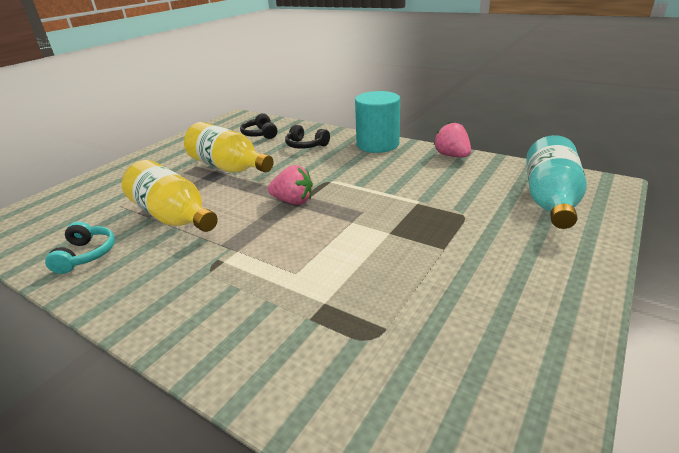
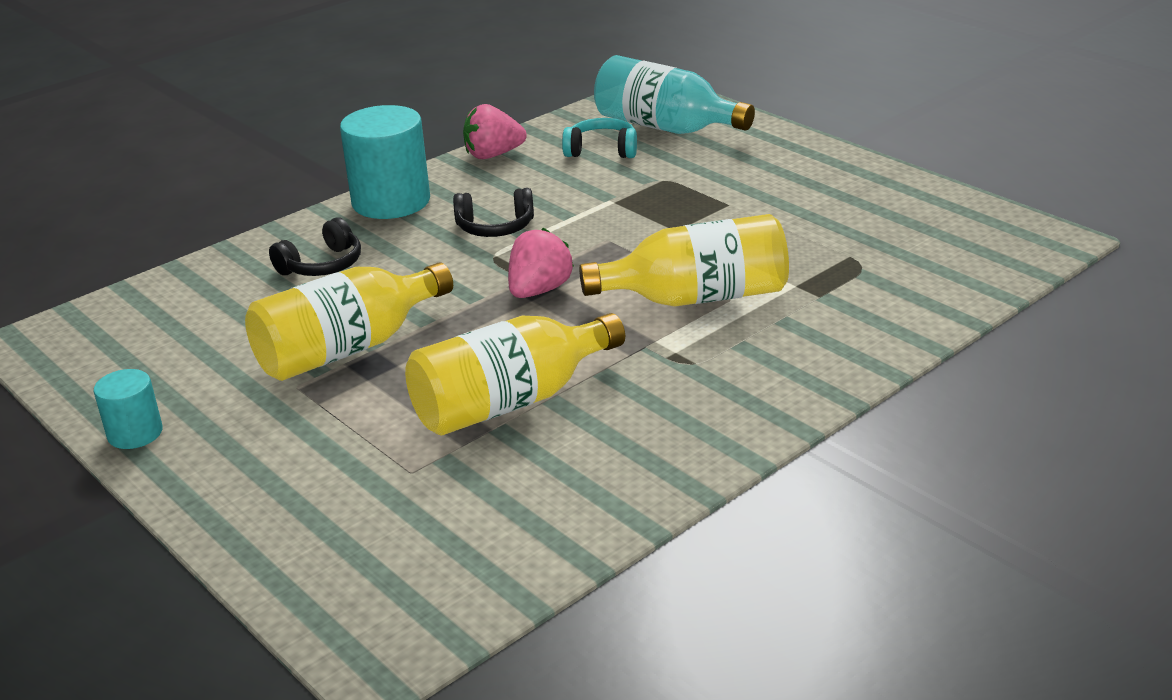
camera: 75 degrees left, 0 degrees up
(86, 255) = (583, 484): turquoise headphones -> turquoise headphones (602, 150)
(168, 146) = (135, 433): none -> turquoise cylinder
(260, 134) = (201, 311): black headphones -> black headphones (495, 227)
(296, 258) = (697, 297): none -> yellow bottle

